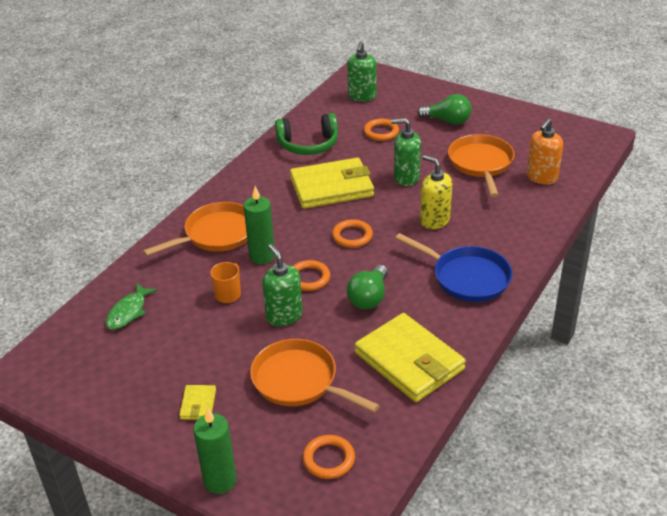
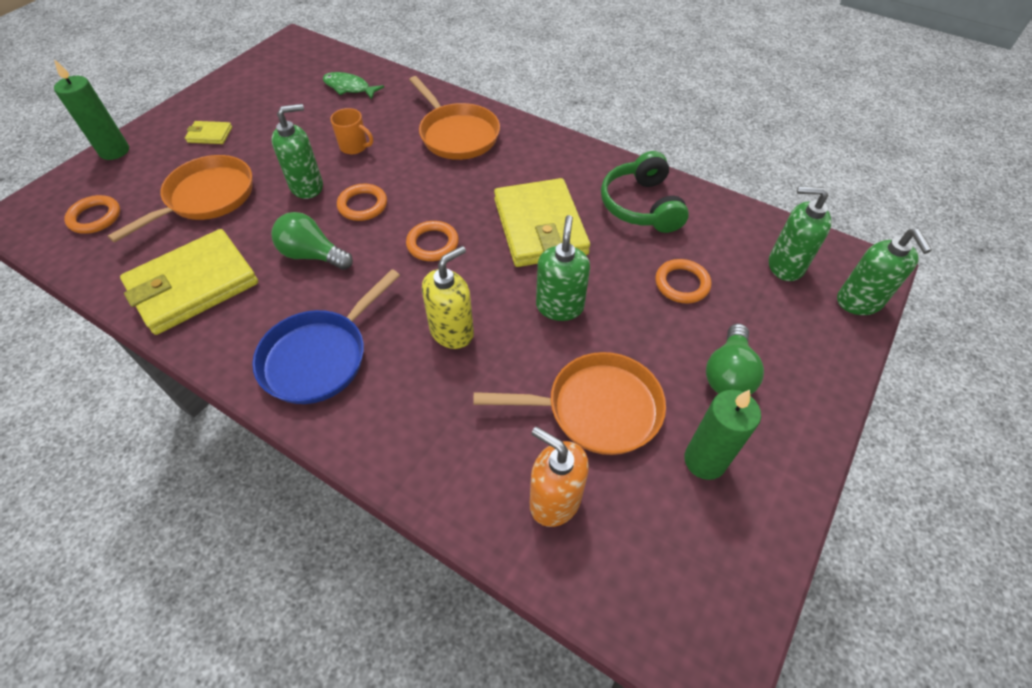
camera: 90 degrees right, 15 degrees up
(262, 256) = (411, 169): green candle -> green candle (704, 460)
(388, 77) = (859, 302): none -> green soap dispenser

